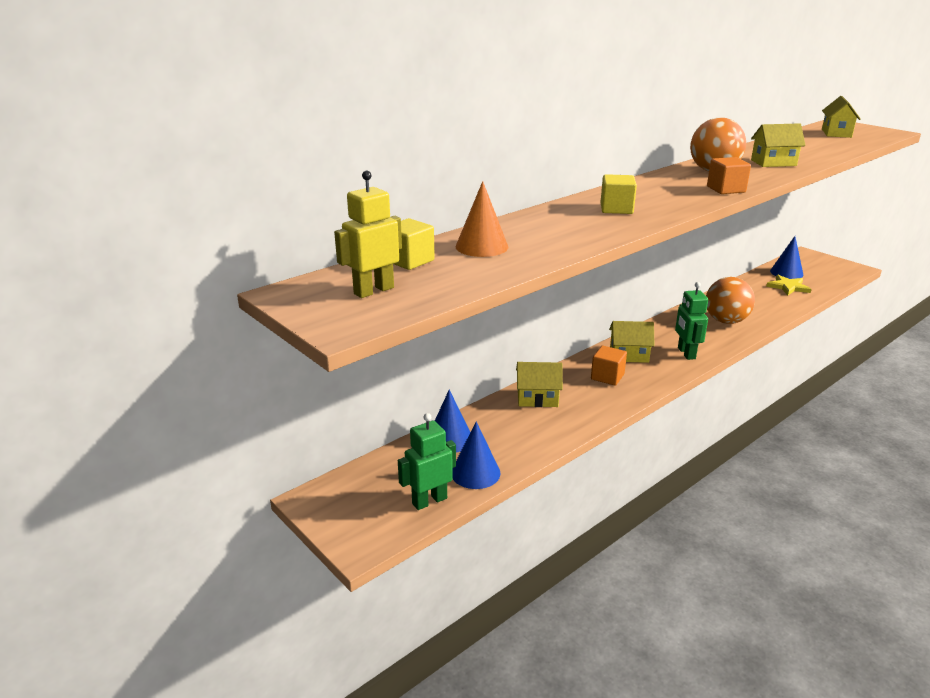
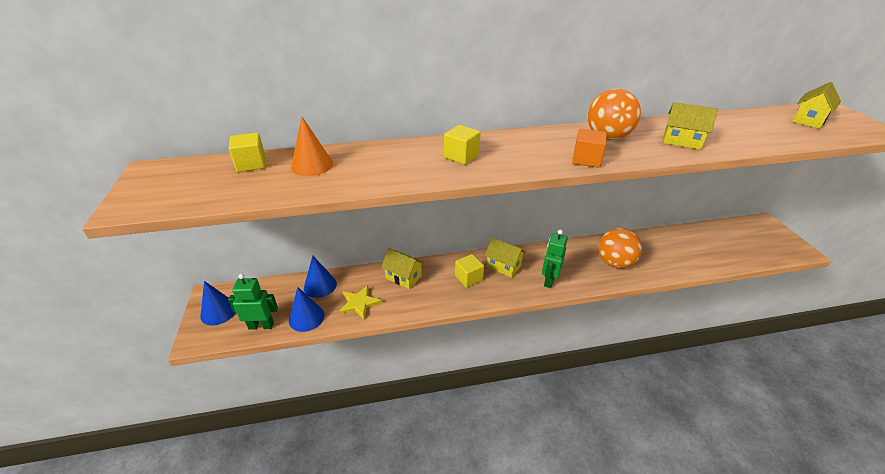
camera: 30 degrees right, 10 degrees up
(373, 290) = (191, 183): yellow robot -> none
(607, 377) = (468, 278): orange cube -> yellow cube
(786, 273) = (723, 235): blue cone -> blue cone (219, 311)
(788, 287) = (709, 249): yellow star -> yellow star (359, 303)

